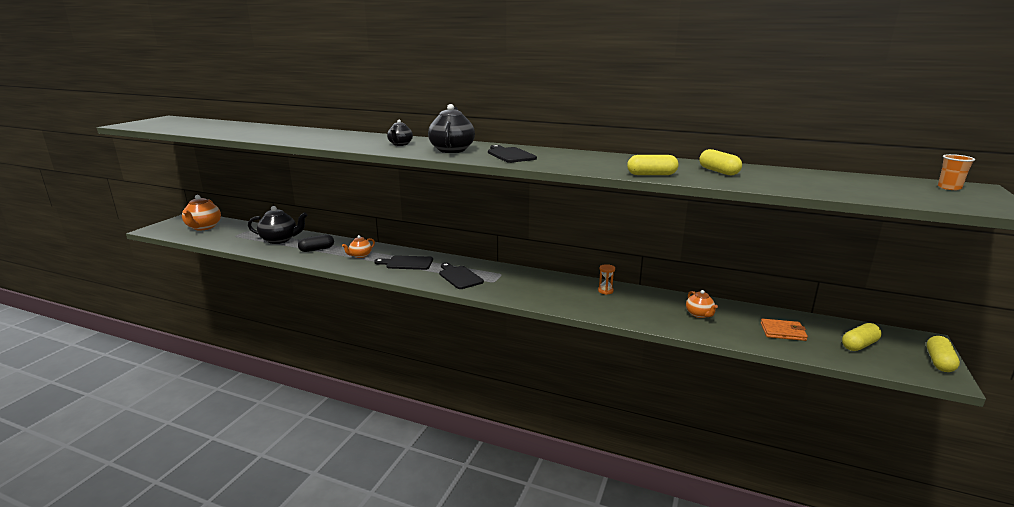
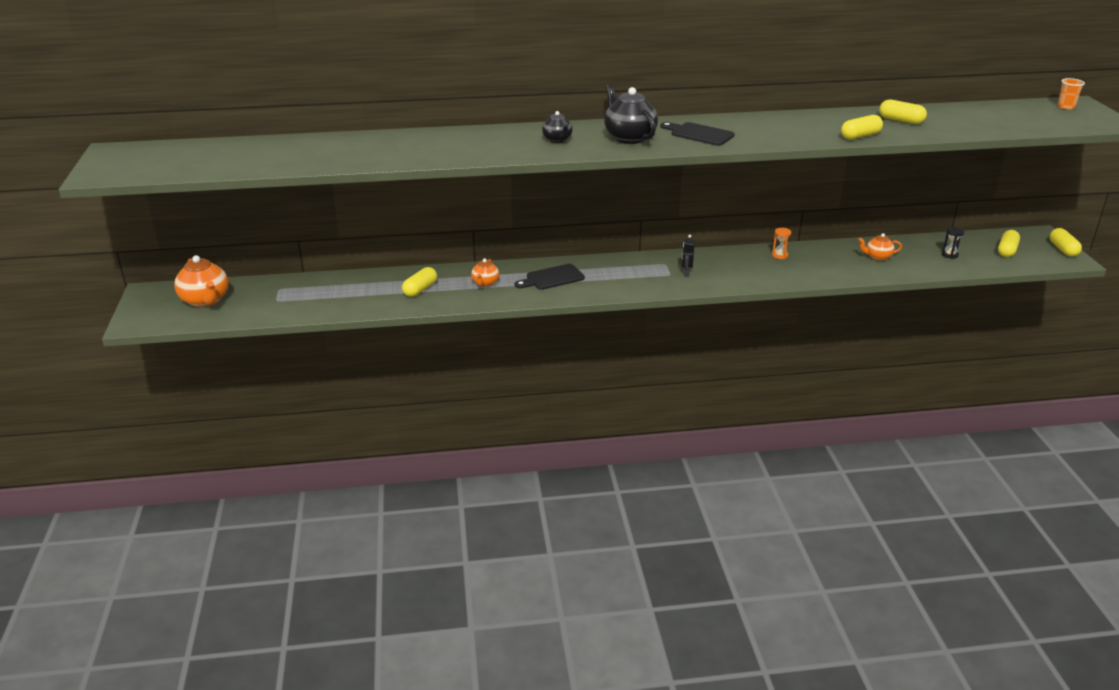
camera: 30 degrees left, 10 degrees up
(280, 240) = (350, 290): black teapot -> none
(317, 249) = (420, 289): black capsule -> yellow capsule
(459, 277) = (629, 278): black cutting board -> none
(507, 284) = (686, 273): none -> black robot
(699, 314) = (877, 257): orange teapot -> orange teapot turned 135 degrees clockwise
(783, 332) = (949, 255): orange wallet -> black hourglass

